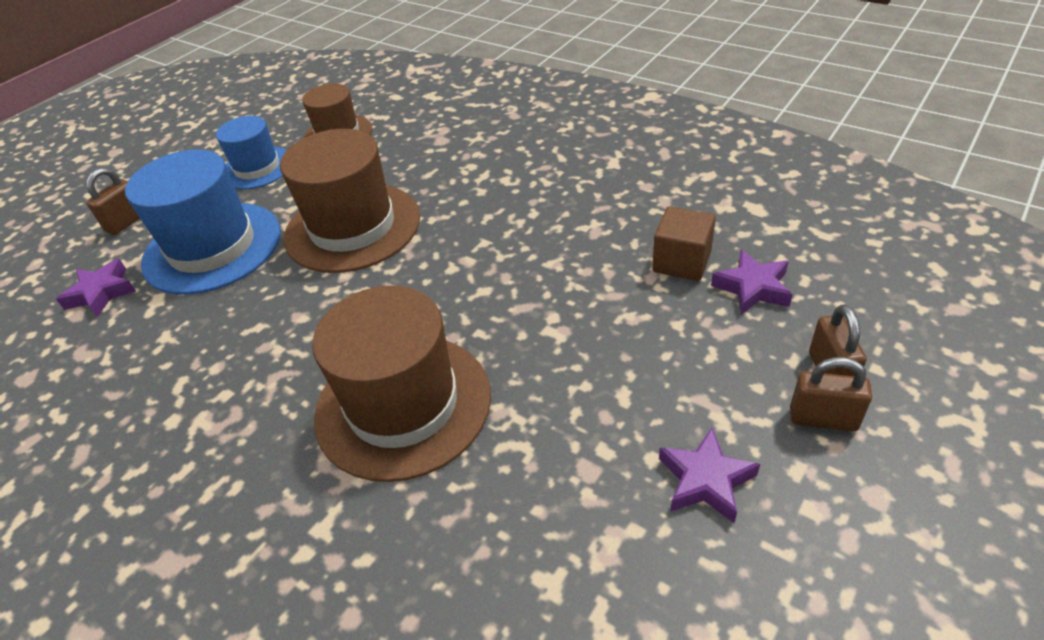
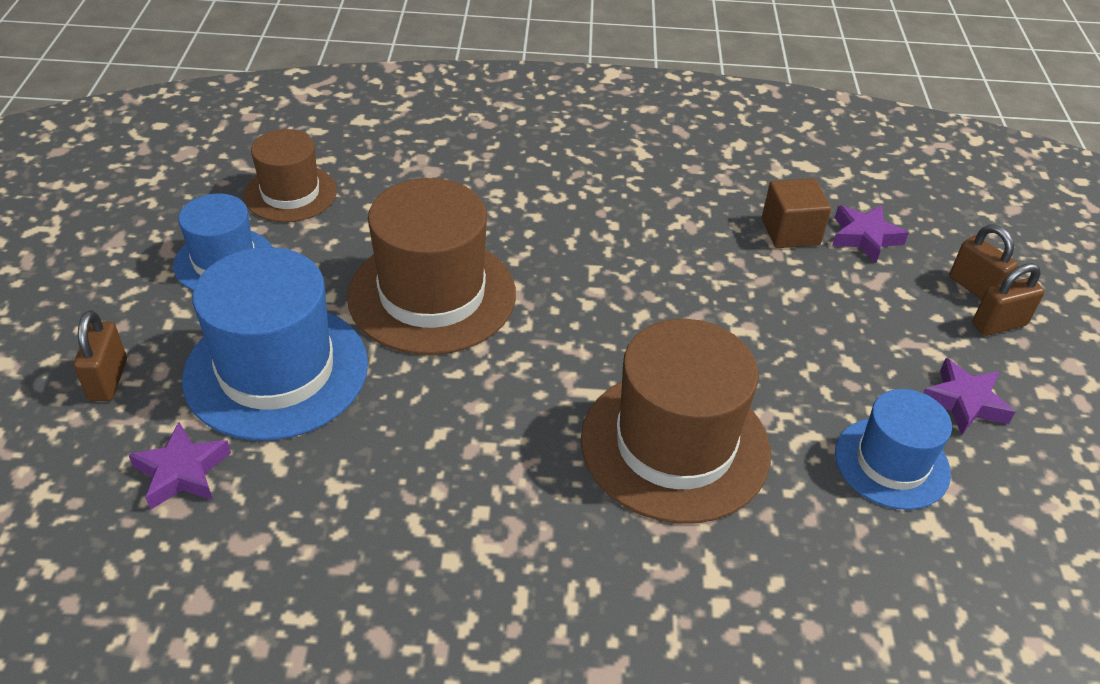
camera: 40 degrees left, 0 degrees up
(571, 505) = (892, 463): none -> blue hat

